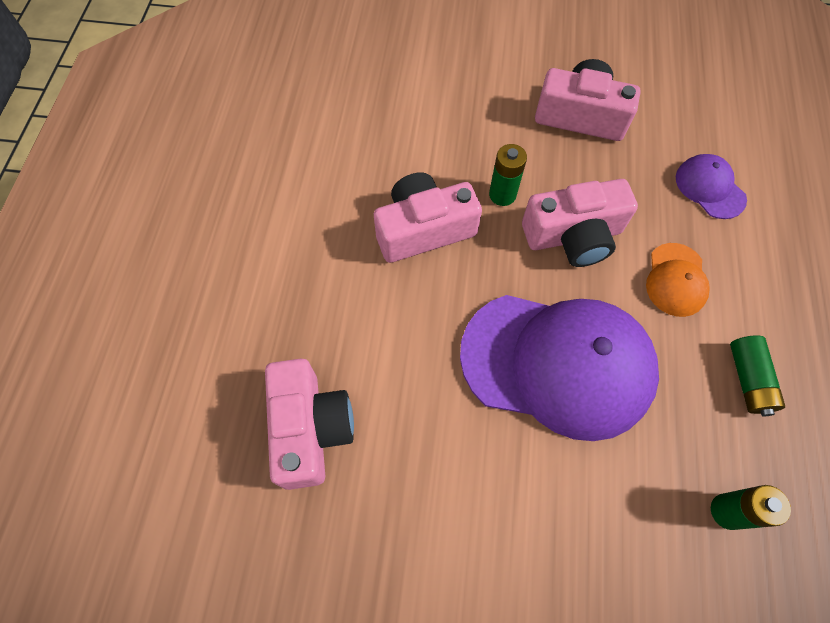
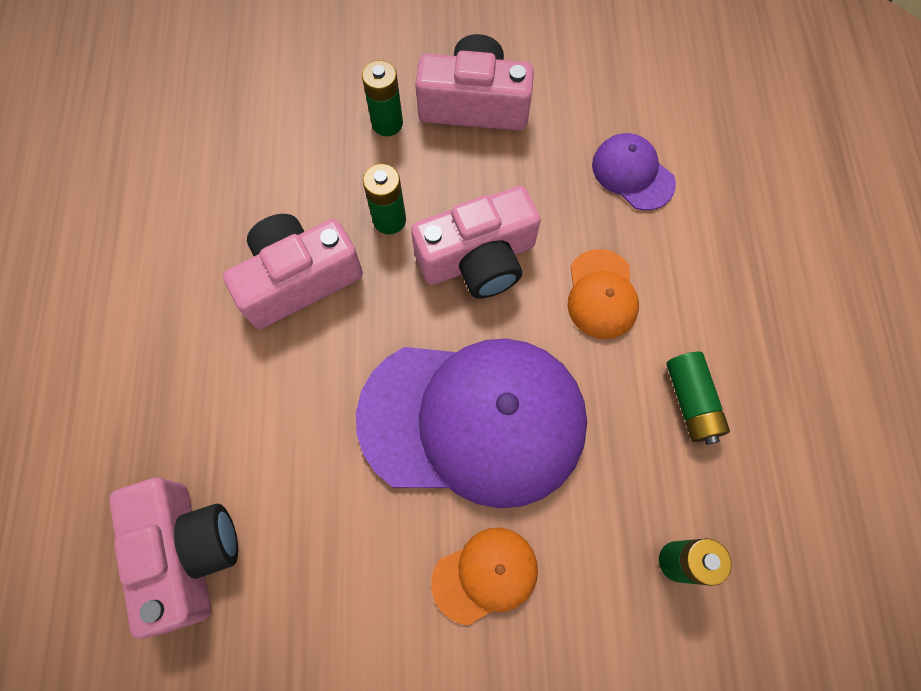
camera: 10 degrees left, 5 degrees up
(507, 120) = (387, 123): none -> green battery
(557, 492) = (485, 575): none -> orange cap

